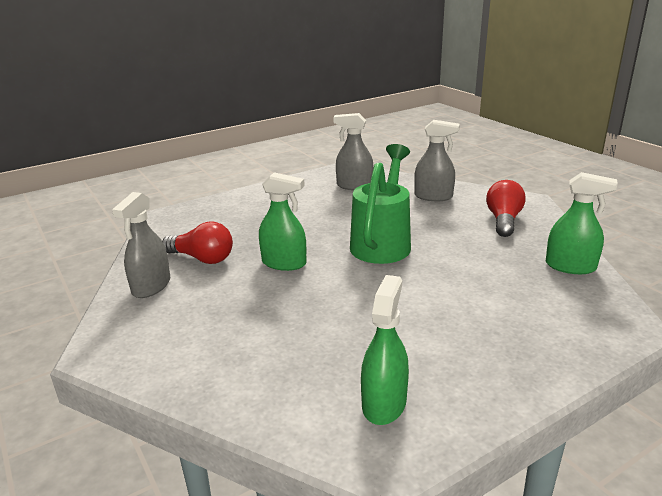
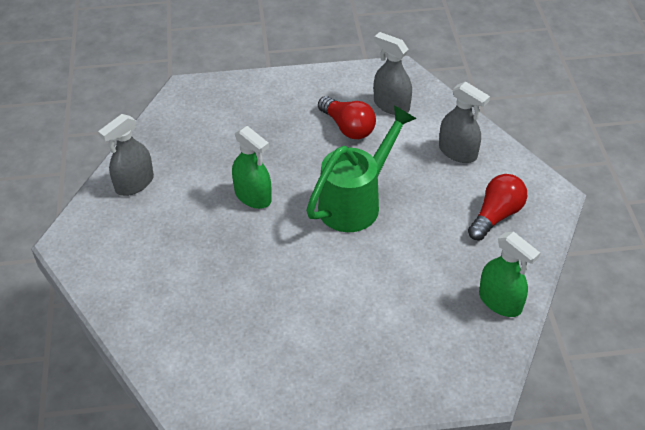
camera: 25 degrees right, 20 degrees up
(202, 258) = (190, 163): red light bulb -> red light bulb (348, 127)
(384, 403) = (231, 374): green spray bottle -> none

